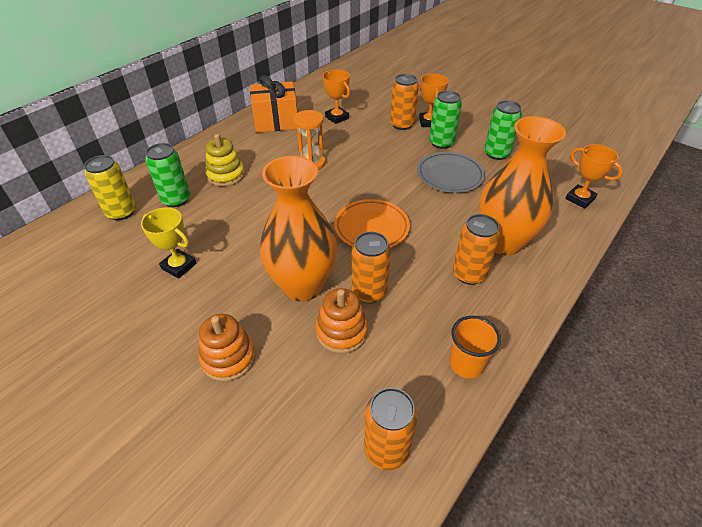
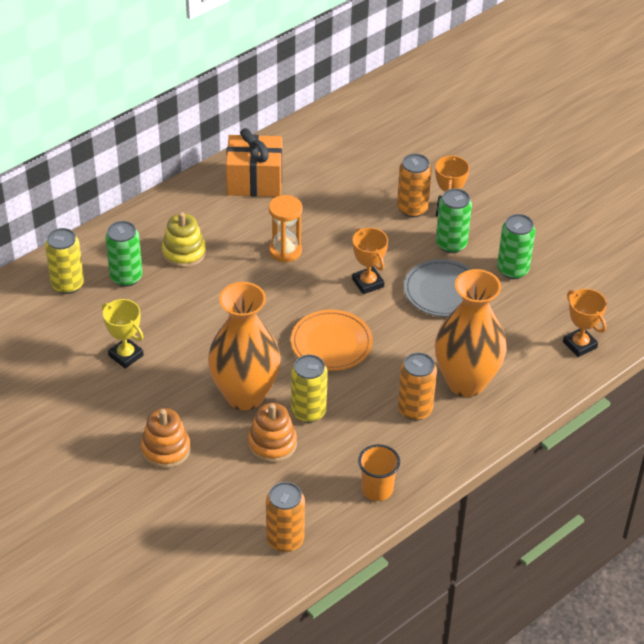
camera: 10 degrees right, 0 degrees up
(337, 117) = (333, 185): orange trophy -> orange trophy (368, 283)
(369, 292) = (308, 412): orange can -> yellow can

